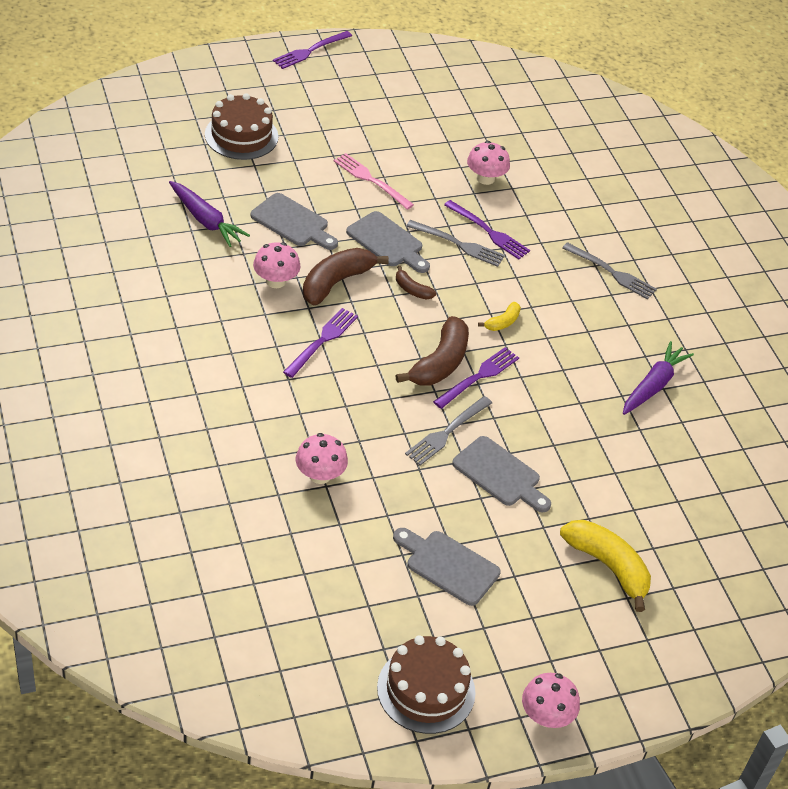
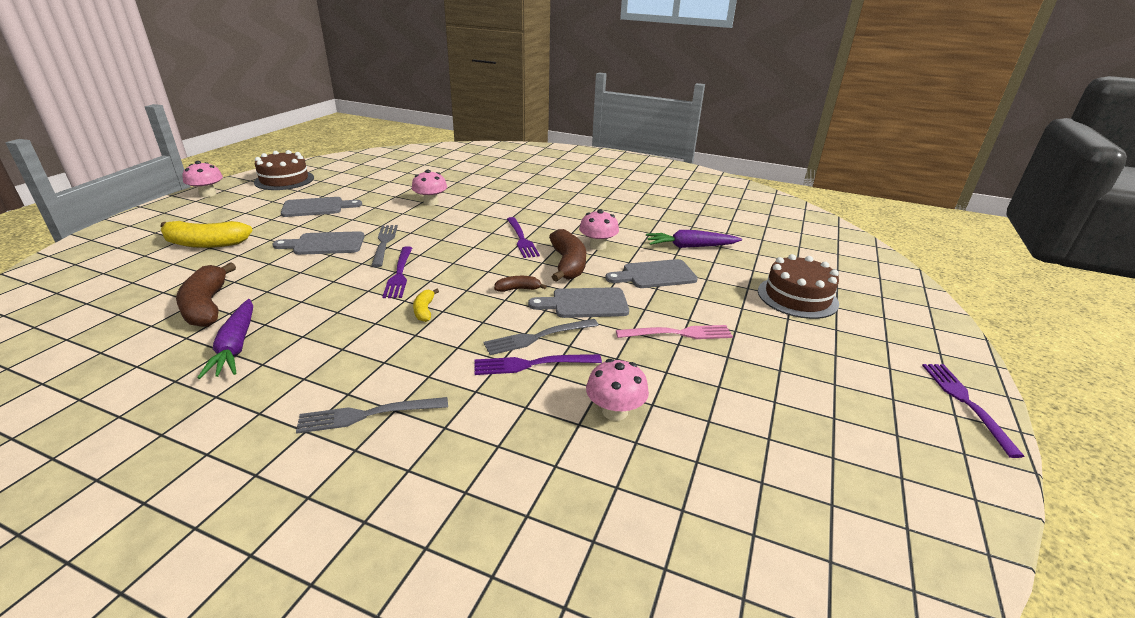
camera: 135 degrees right, 15 degrees down
(440, 363) = (436, 266): brown banana -> brown banana (207, 306)

